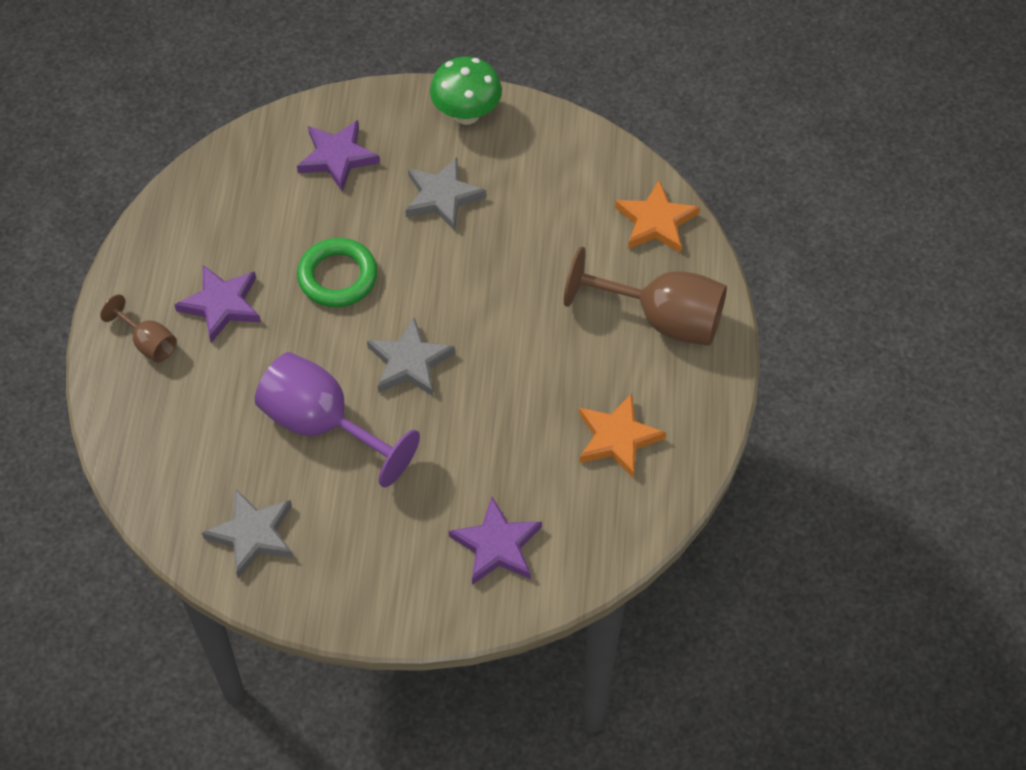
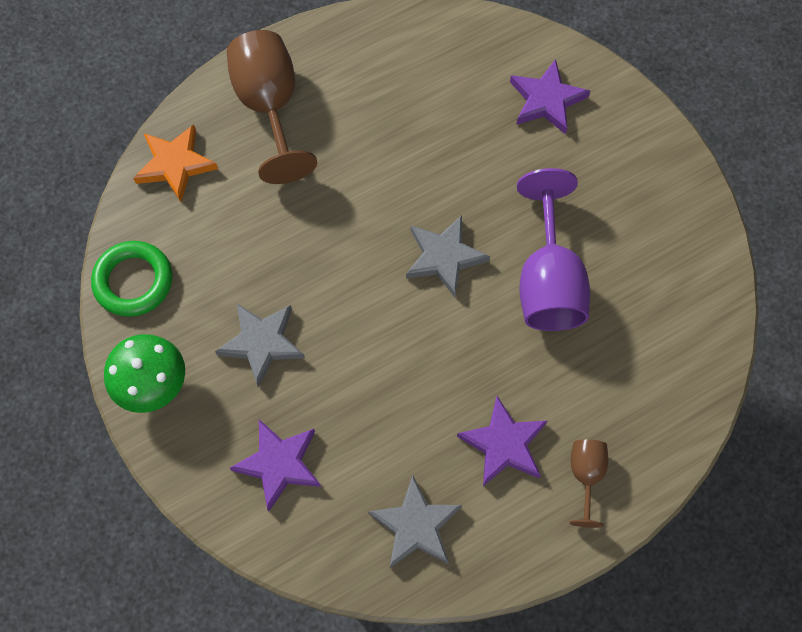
camera: 125 degrees left, 10 degrees up
(253, 534) = (674, 264): grey star -> grey star (416, 525)
(338, 277) = (405, 369): green ring -> green ring (133, 281)
(617, 438) = (399, 77): orange star -> none

